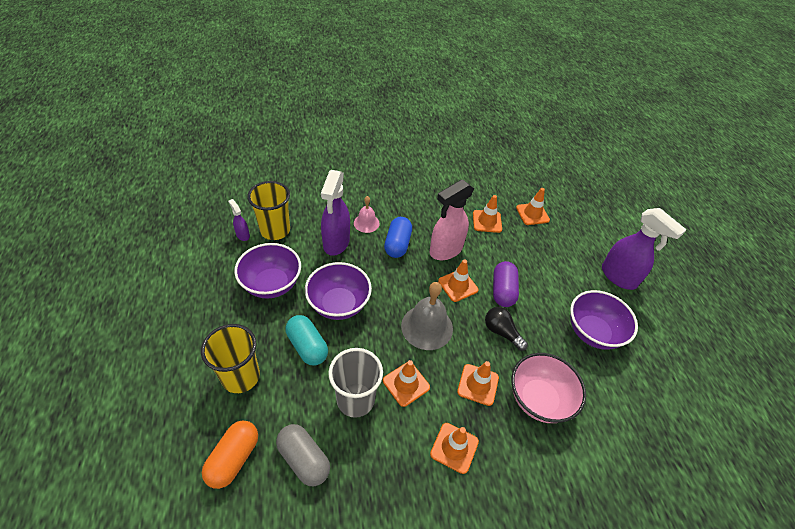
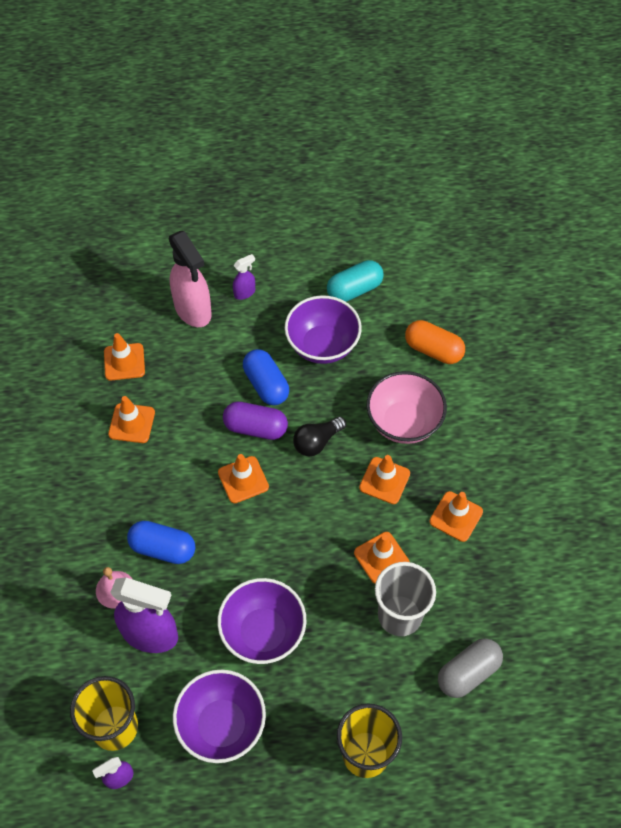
camera: 80 degrees left, 10 degrees up
(234, 458) = (467, 750): orange capsule -> orange capsule (433, 350)
(307, 346) = (326, 672): turquoise capsule -> turquoise capsule (354, 290)
(427, 327) = (304, 525): grey bell -> none
(445, 250) = (181, 486): pink spray bottle -> pink spray bottle (193, 310)
(542, 295) = (266, 385): none -> blue capsule
(618, 277) = (245, 293): purple spray bottle -> purple spray bottle, size x0.47

